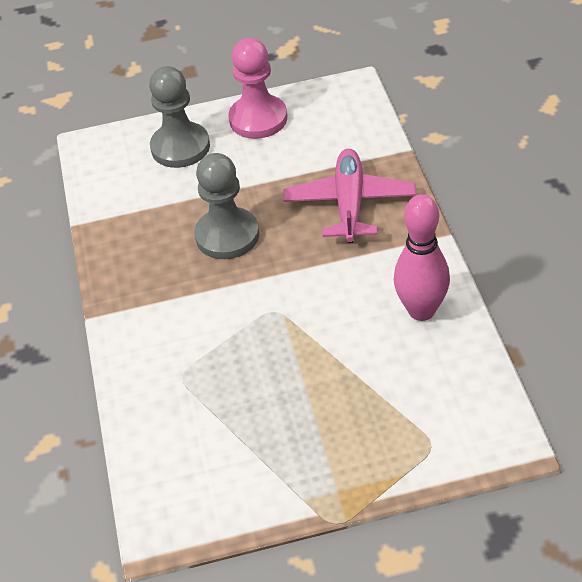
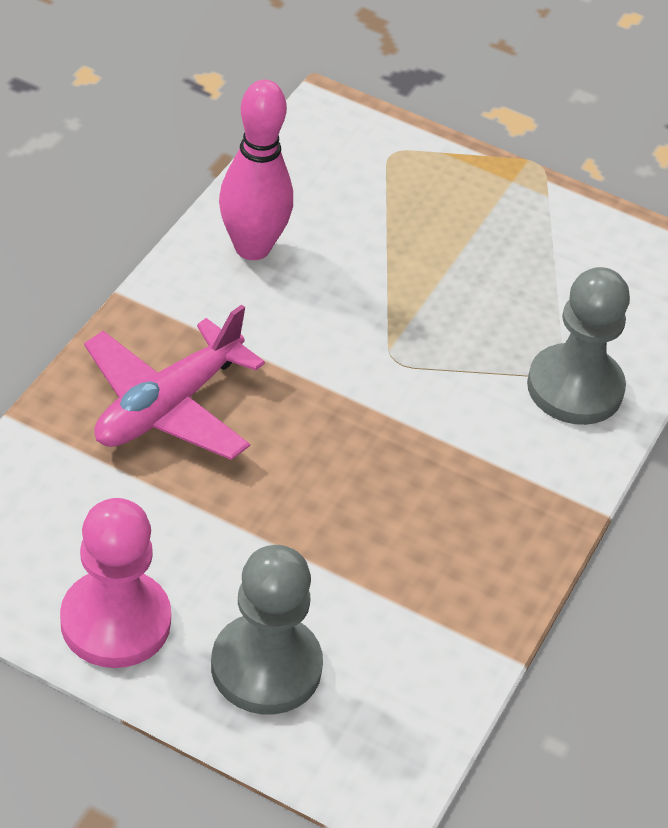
camera: 150 degrees left, 0 degrees up
(227, 235) = (348, 483): grey pawn -> grey pawn (575, 388)

